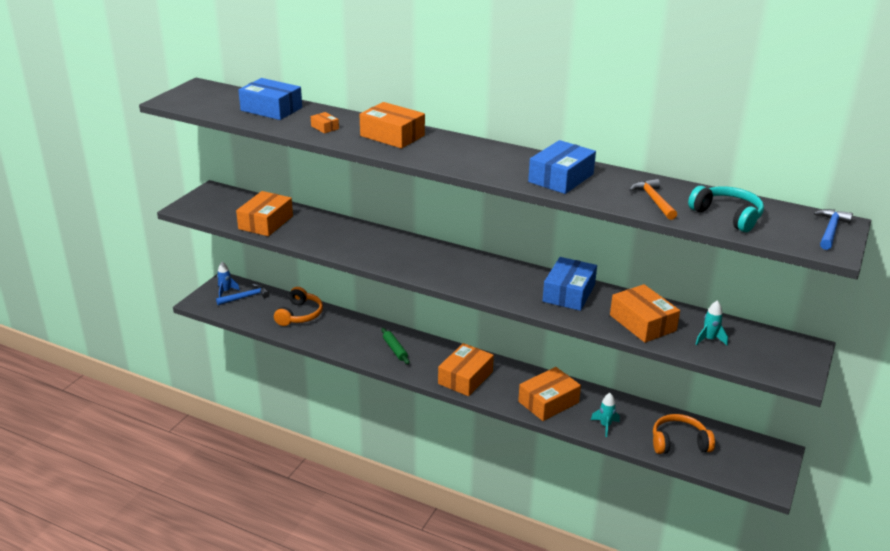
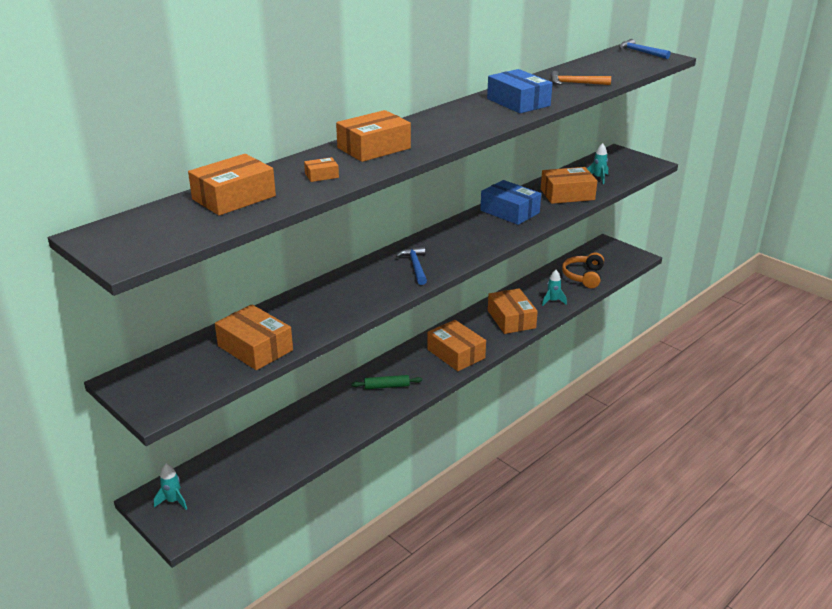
camera: 70 degrees left, 0 degrees up
(226, 291) = (173, 501): blue rocket -> turquoise rocket
(245, 297) = (202, 484): blue hammer -> blue hammer (415, 266)
(271, 109) = (234, 197): blue box -> orange box
(299, 315) = (275, 443): orange headphones -> none
(727, 216) = (610, 70): turquoise headphones -> none

